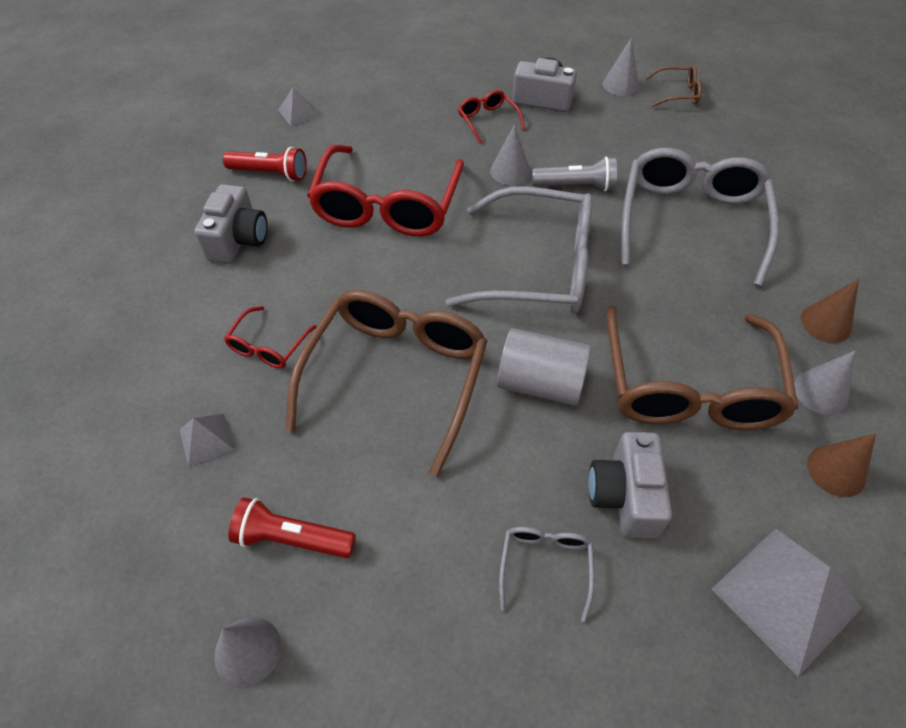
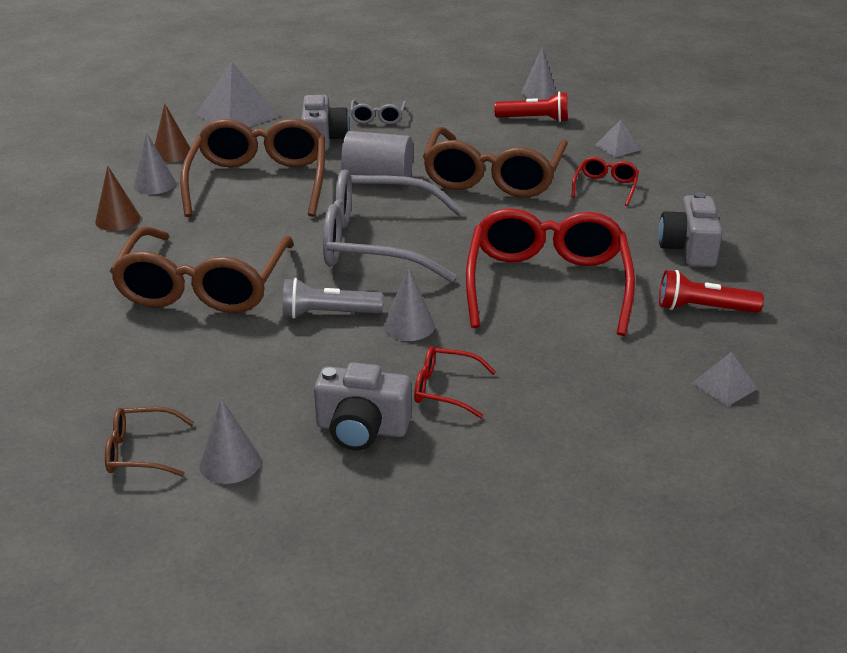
camera: 175 degrees right, 20 degrees down
(488, 120) = (445, 389): red glasses -> red glasses turned 135 degrees clockwise
(690, 221) = (204, 287): grey glasses -> brown glasses

